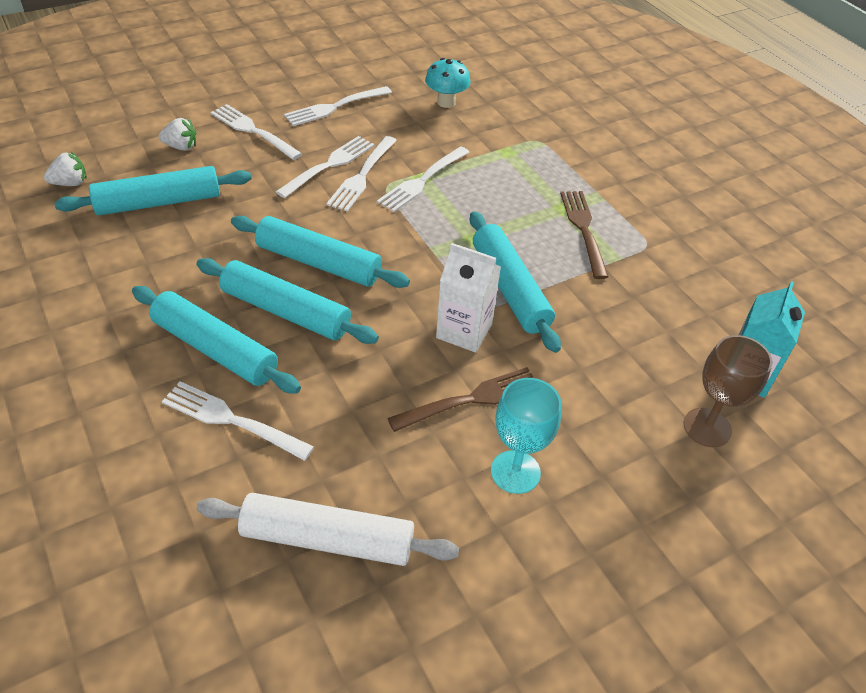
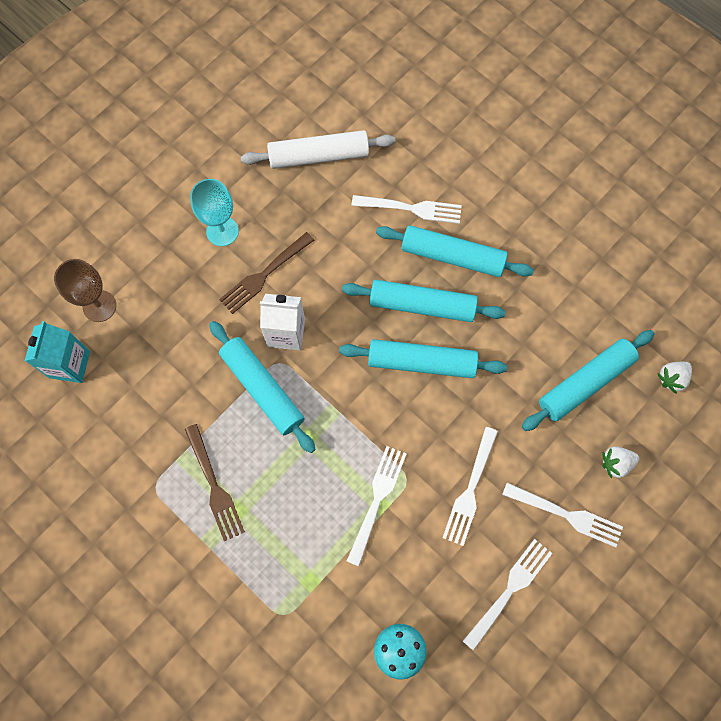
camera: 165 degrees right, 25 degrees up
(362, 175) = (434, 487): white fork -> none

